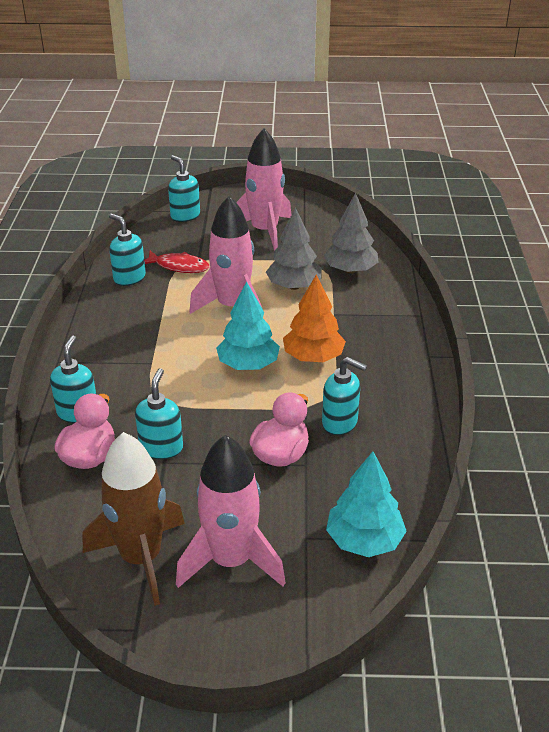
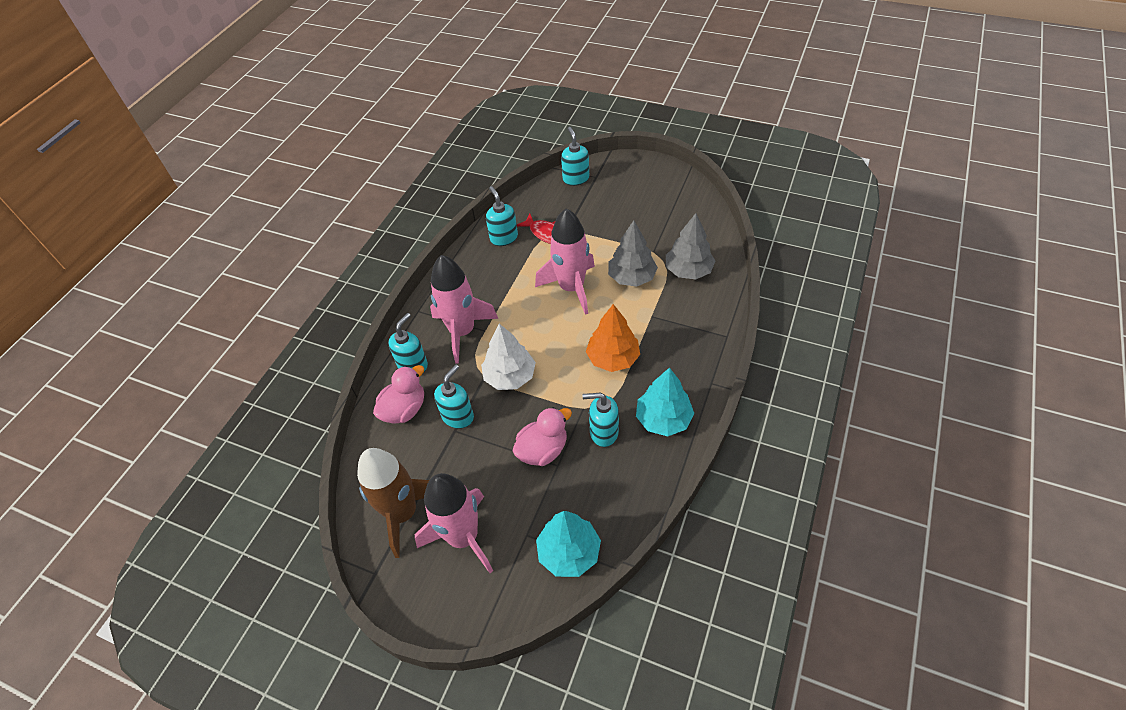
camera: 25 degrees right, 15 degrees up
(204, 397) = (510, 376): none -> white tree
(248, 364) = (557, 352): turquoise tree -> turquoise tree (663, 419)
(264, 231) = (634, 210): pink rocket -> pink rocket (462, 332)
(340, 423) = (603, 432): turquoise soap dispenser -> turquoise soap dispenser turned 135 degrees clockwise

